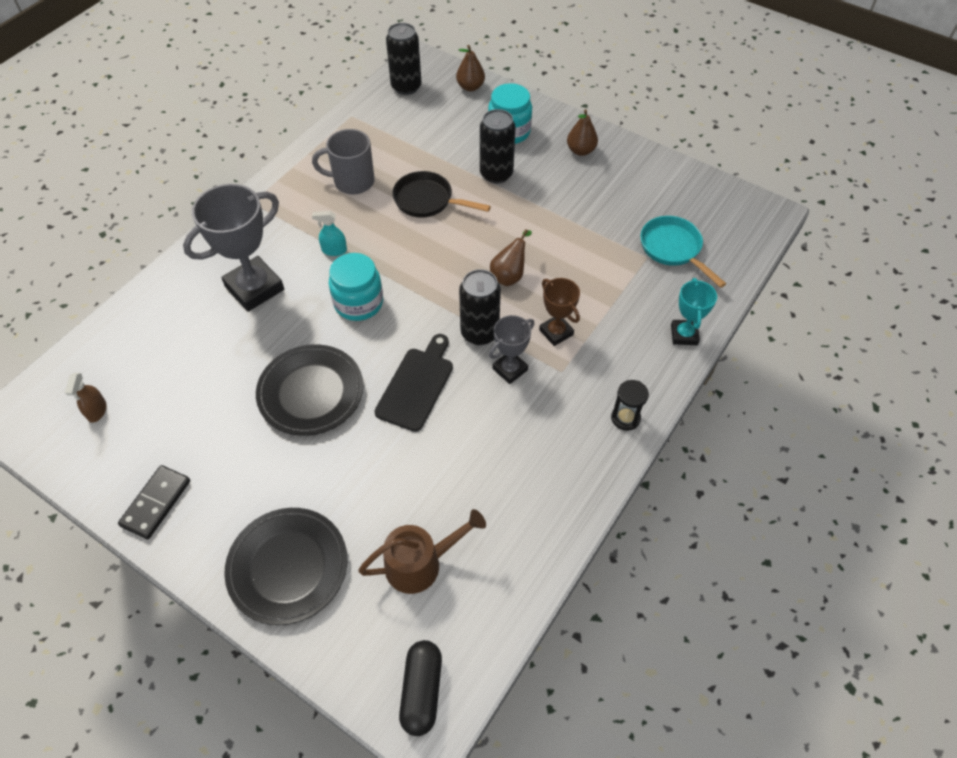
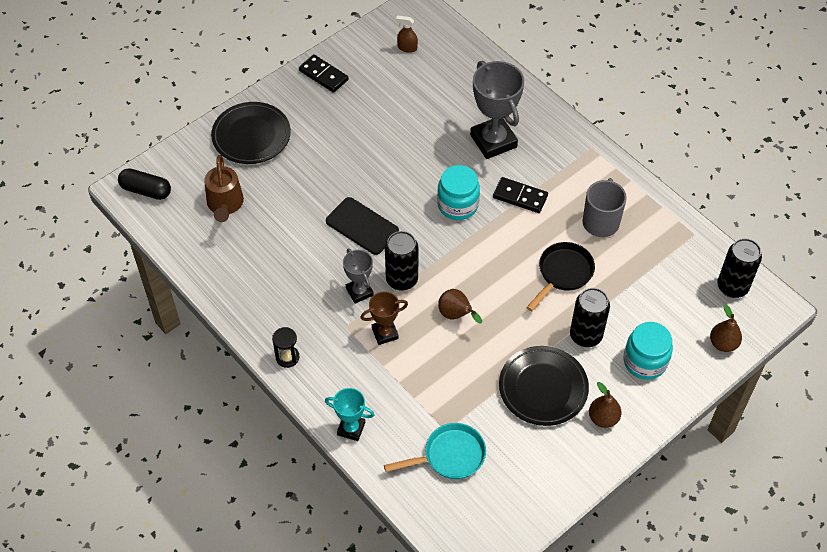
camera: 105 degrees right, 0 degrees up
(311, 393) = (381, 164): black plate -> black plate (543, 388)
(334, 250) = (520, 197): turquoise spray bottle -> black domino

